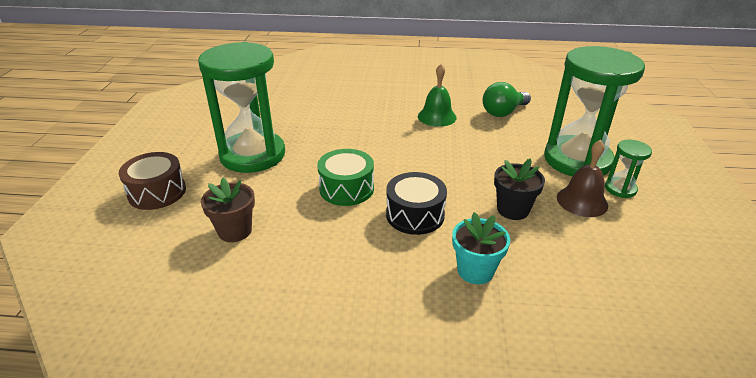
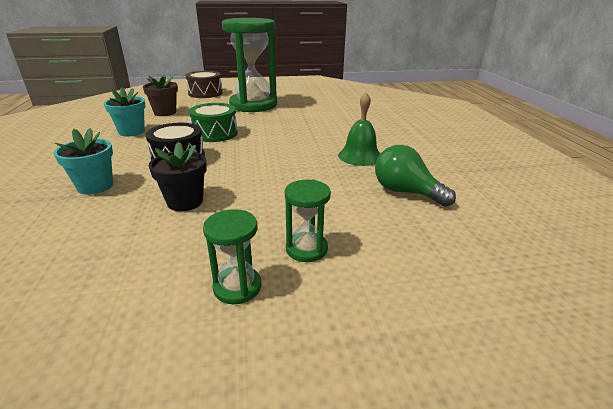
camera: 75 degrees right, 5 degrees down
(307, 259) = (131, 132): none -> turquoise flower pot
(577, 160) = (306, 249): green hourglass -> green hourglass, size x0.43
(582, 201) = (203, 249): brown bell -> none

